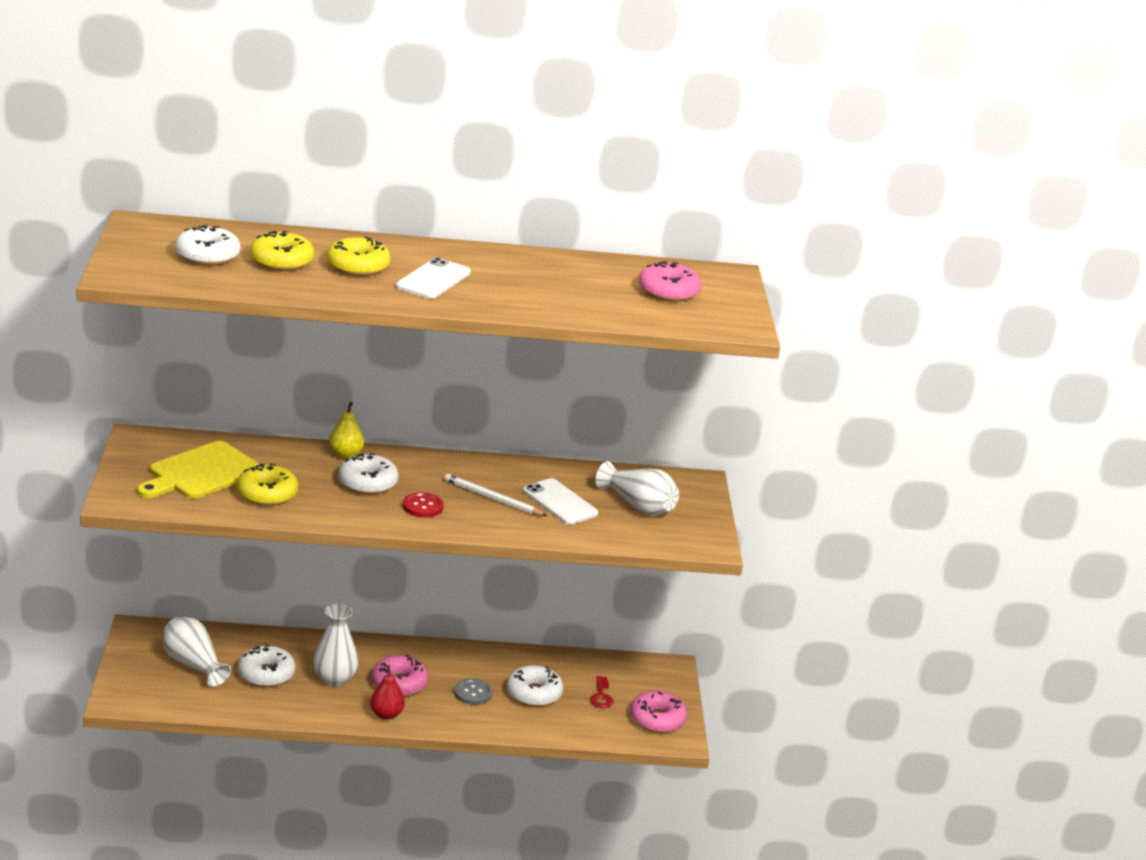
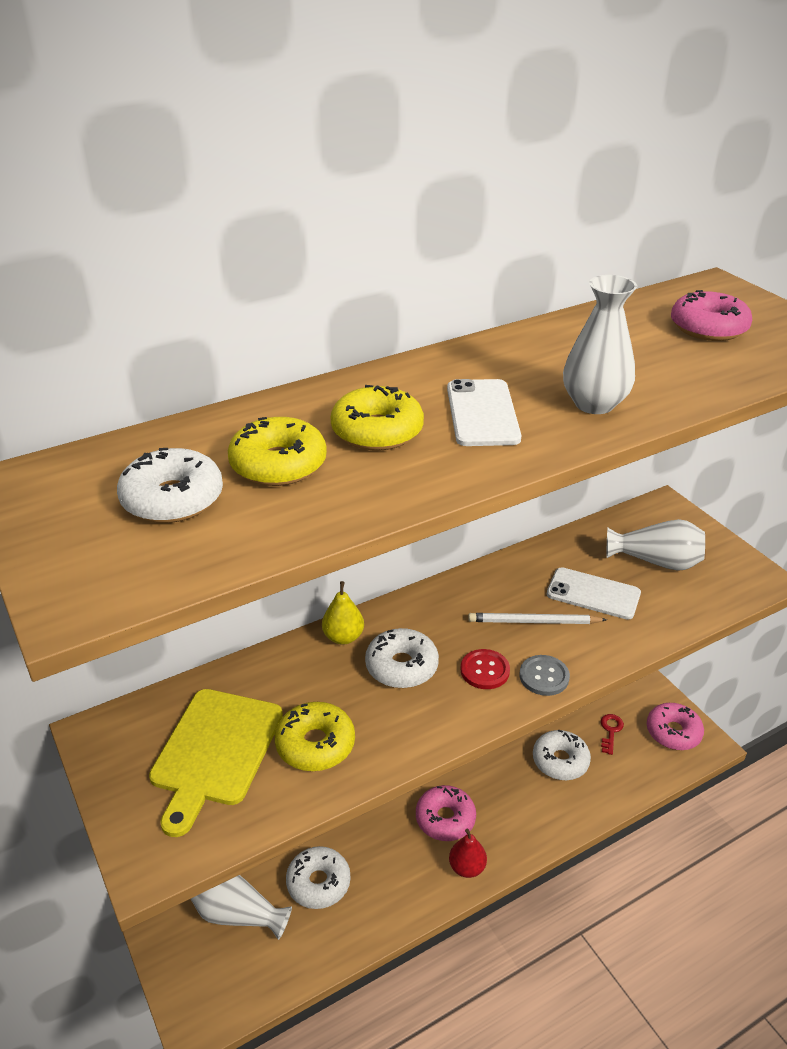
camera: 25 degrees left, 10 degrees up
(334, 679) = (385, 848): white vase -> white vase (594, 404)
(473, 693) = (514, 791): grey button -> grey button (544, 676)
(601, 696) = (610, 731): red key -> red key turned 135 degrees counterclockwise

